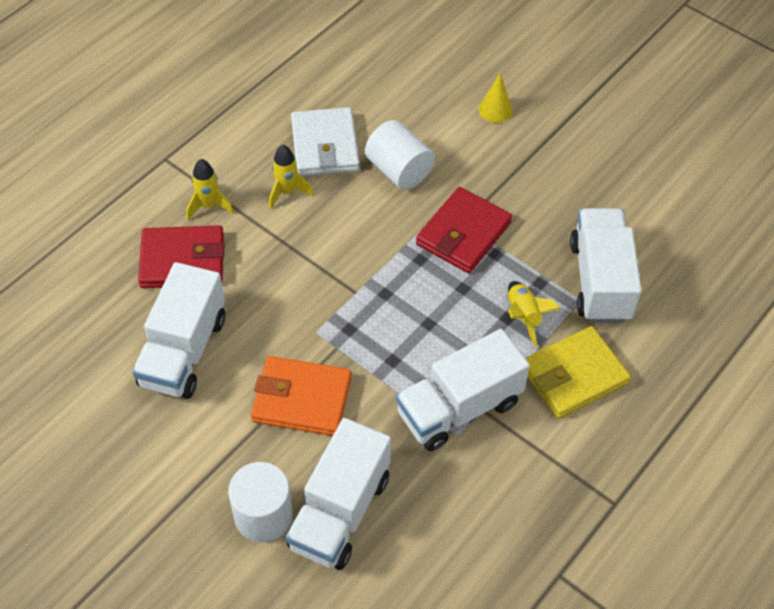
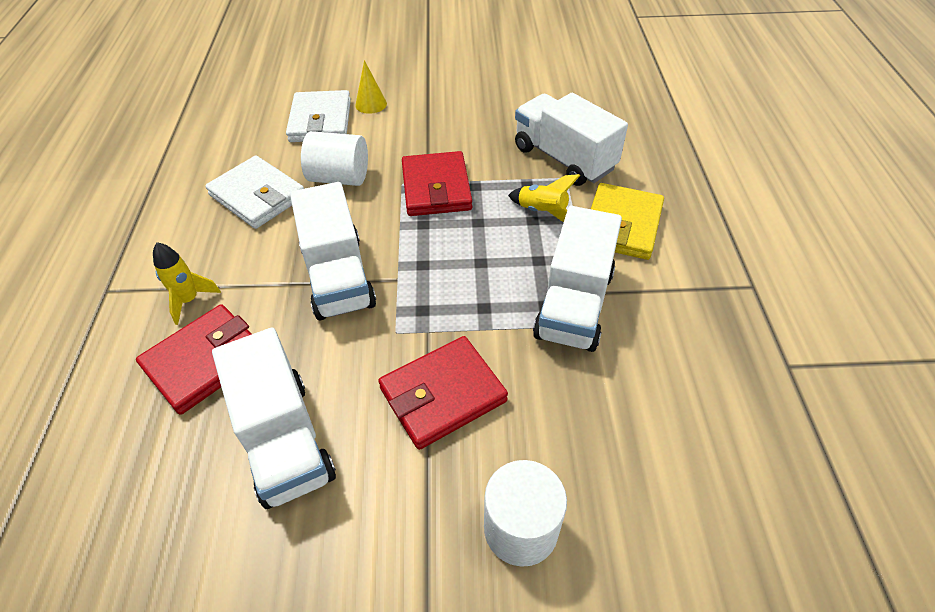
camera: 40 degrees left, 5 degrees down
(287, 192) = (257, 246): yellow rocket -> none
(302, 399) = (442, 395): orange wallet -> red wallet
(340, 512) = (581, 463): white truck -> white truck (338, 277)
(437, 101) = (320, 121): none -> white wallet

